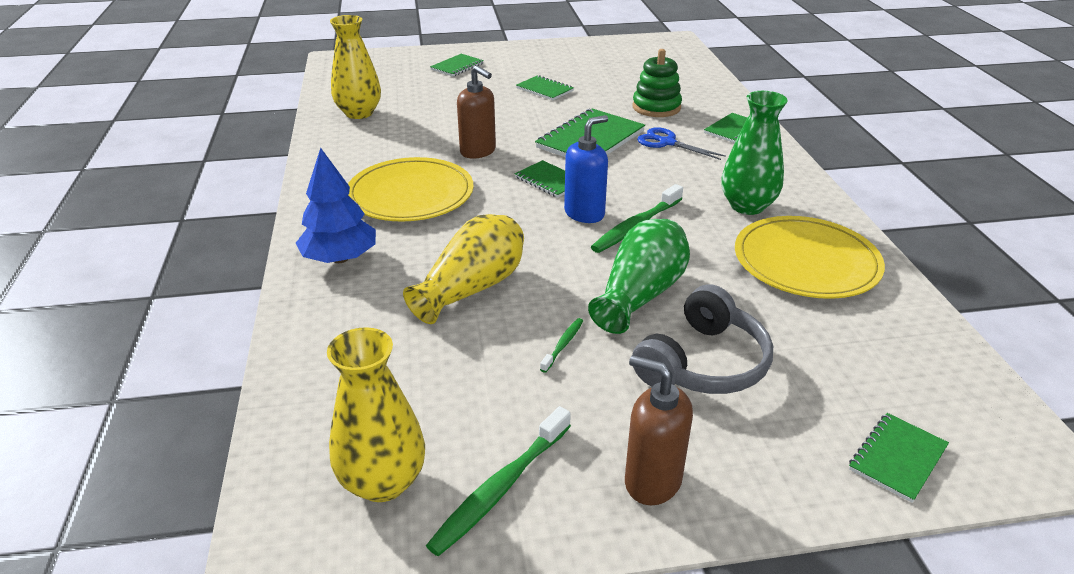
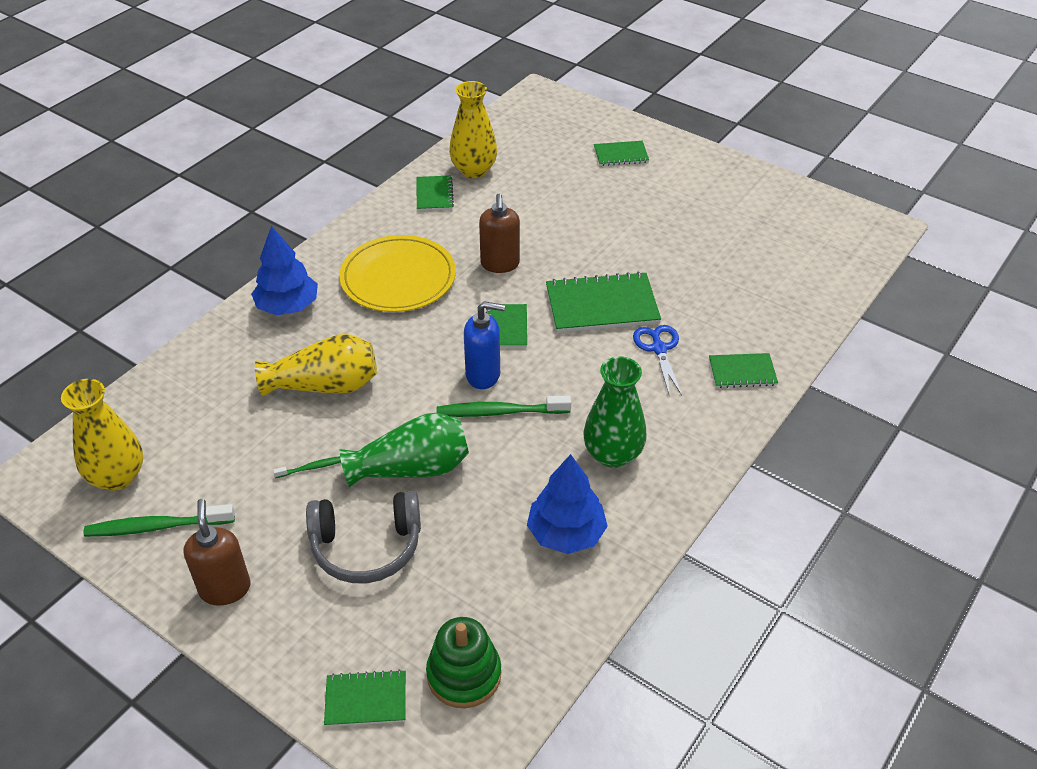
camera: 45 degrees right, 10 degrees up
(544, 89) = (652, 225): green notebook -> green notebook (434, 195)
(656, 107) = (716, 304): green stacking toy -> green stacking toy (464, 674)
(806, 262) = (566, 533): yellow plate -> blue tree

